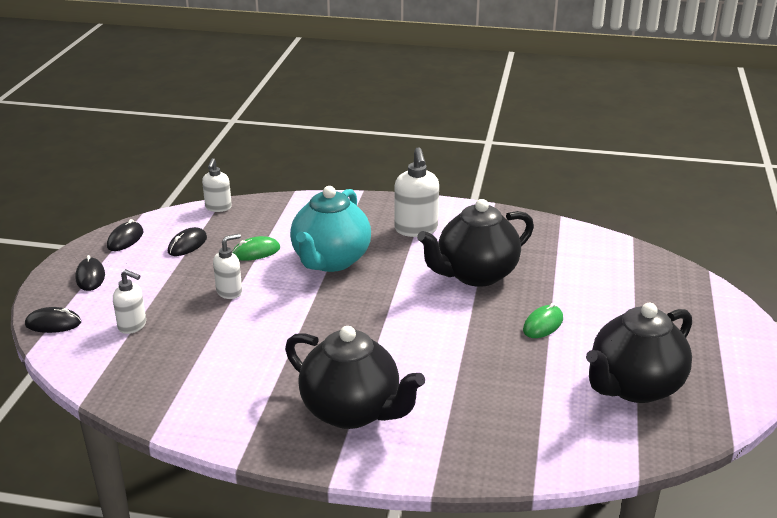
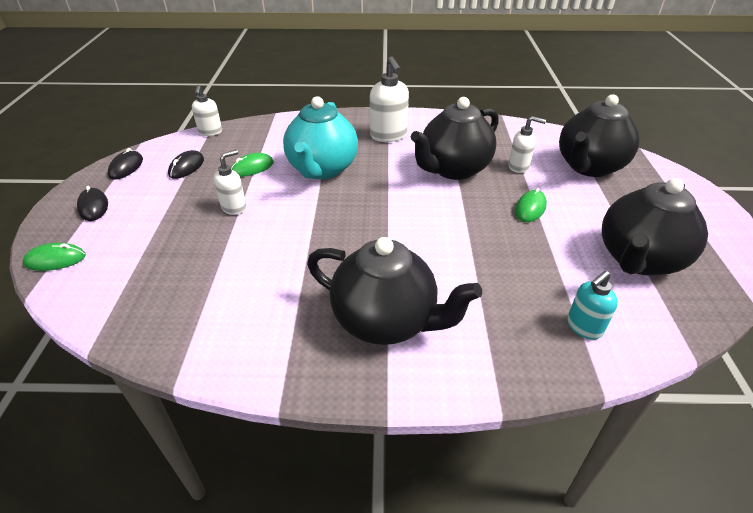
camera: 10 degrees left, 10 degrees up
(53, 324) = (55, 260): black mouse -> green mouse
(133, 326) = (141, 253): white soap dispenser -> white soap dispenser (519, 167)
(542, 439) = (583, 327): none -> turquoise soap dispenser
(634, 287) = (589, 167): none -> black teapot

